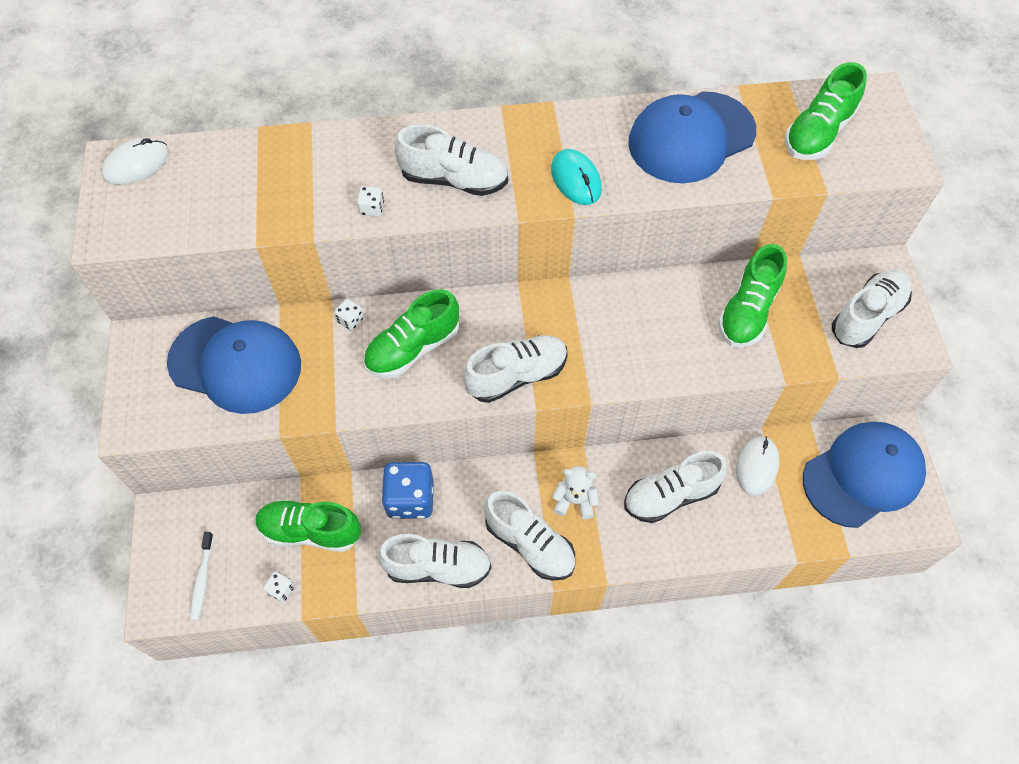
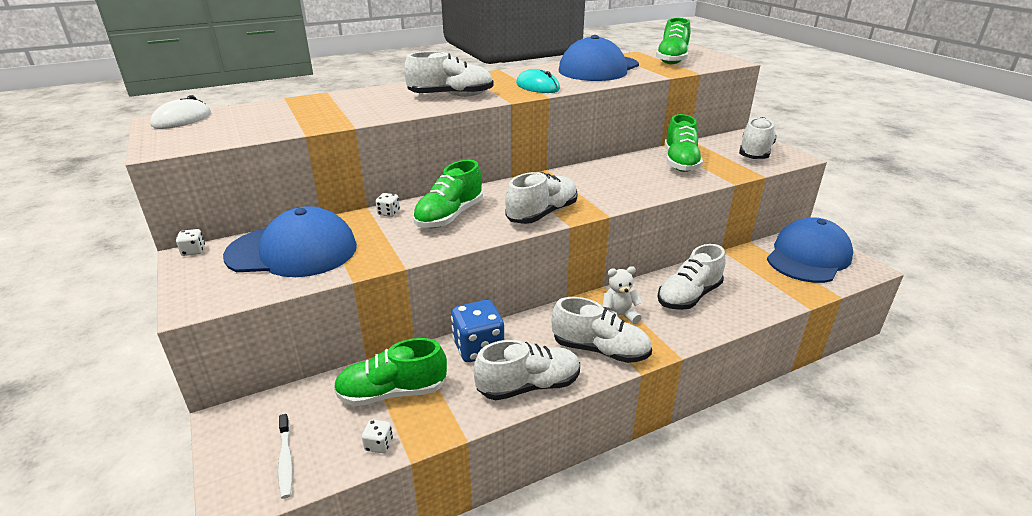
camera: 20 degrees left, 30 degrees down
(372, 208) = (395, 111): white dice -> white dice (193, 251)
(757, 466) = (735, 268): white mouse -> none

